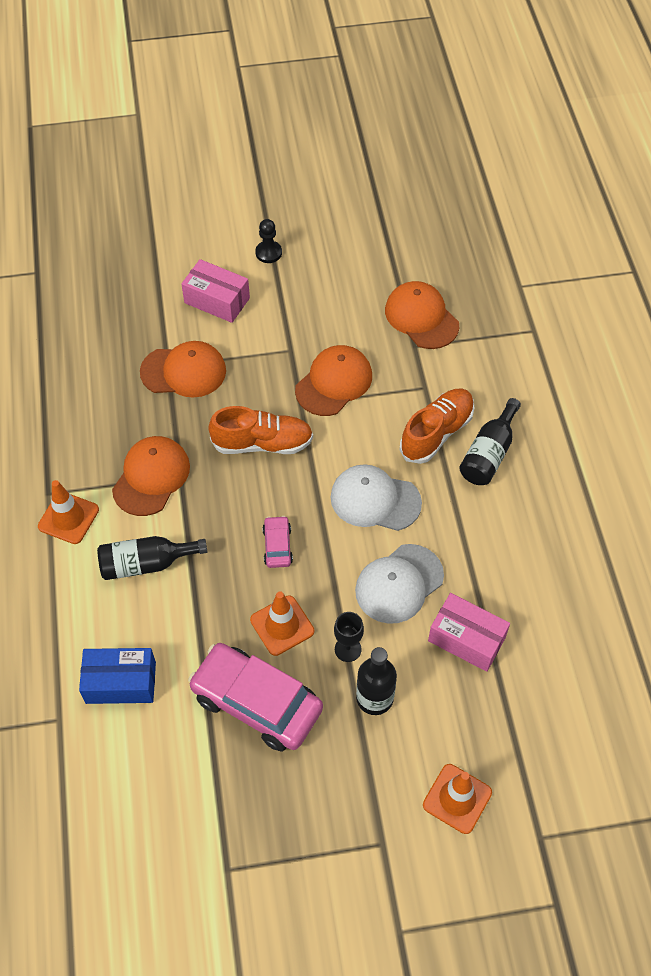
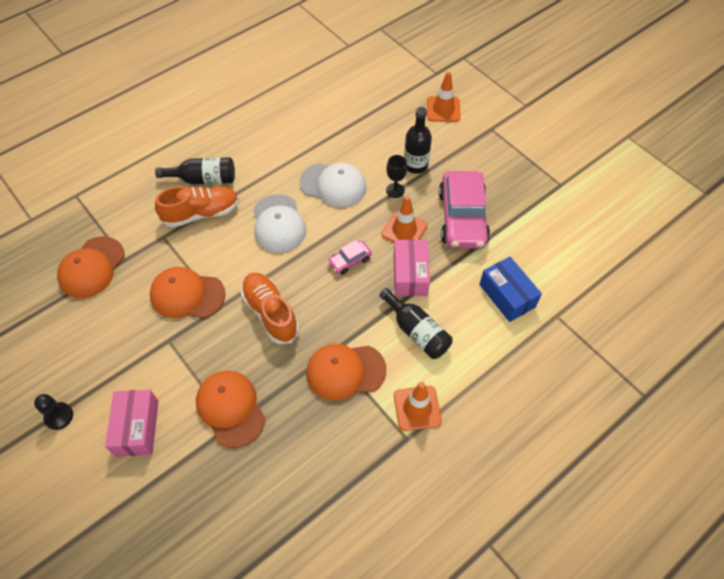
camera: 120 degrees left, 0 degrees up
(436, 433) = (201, 213): orange shoe -> orange shoe turned 150 degrees clockwise
(466, 639) = (348, 140): pink box -> pink box (410, 275)

